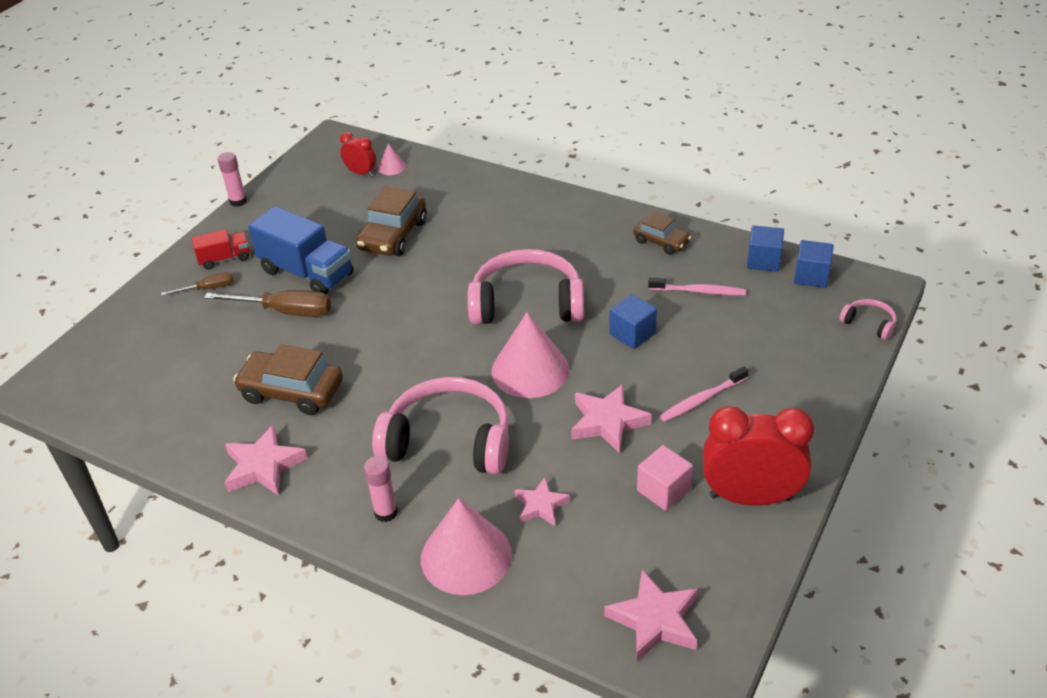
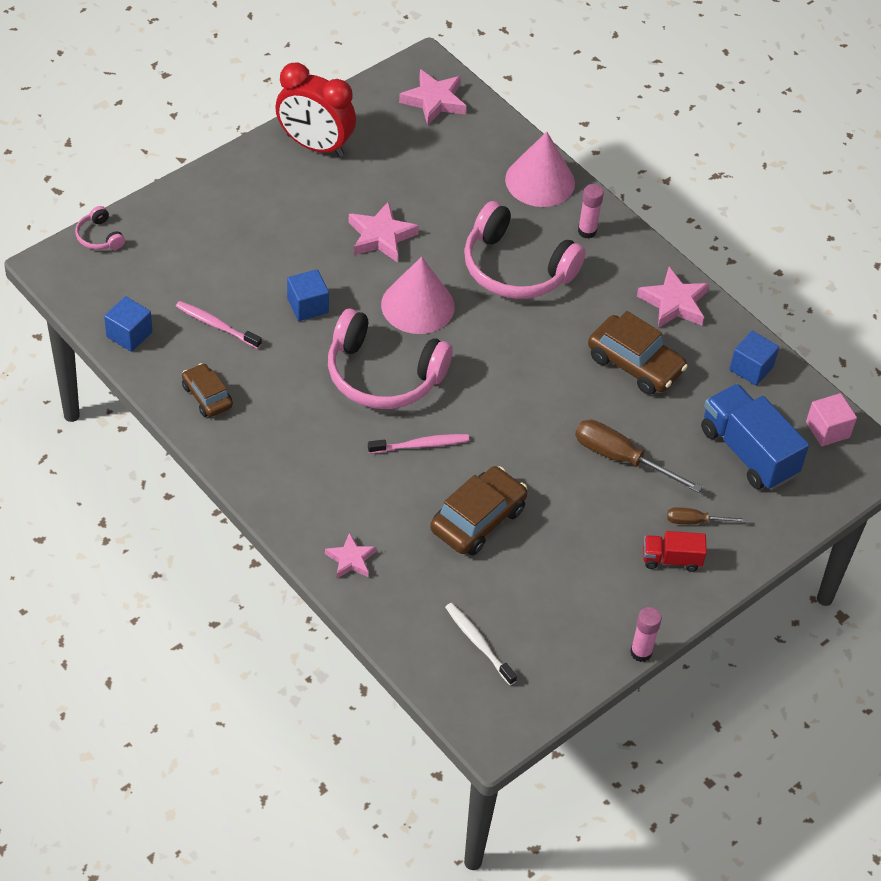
camera: 165 degrees left, 10 degrees up
(307, 273) = (586, 502): blue truck -> blue truck (748, 452)
(361, 173) = (478, 643): red clock -> white toothbrush
(391, 167) = (437, 638): pink cone -> none
(541, 505) = (469, 194): pink star -> pink star (351, 559)
(663, 490) = (373, 172): pink cube -> pink cube (827, 430)
(702, 399) = (293, 226): pink toothbrush -> pink toothbrush (421, 445)
(811, 276) = (102, 301): blue cube -> blue cube (751, 368)

